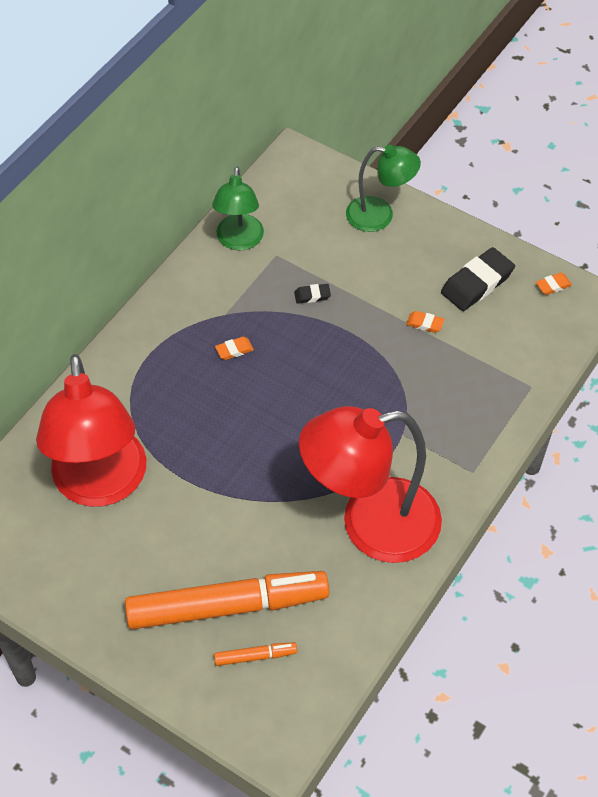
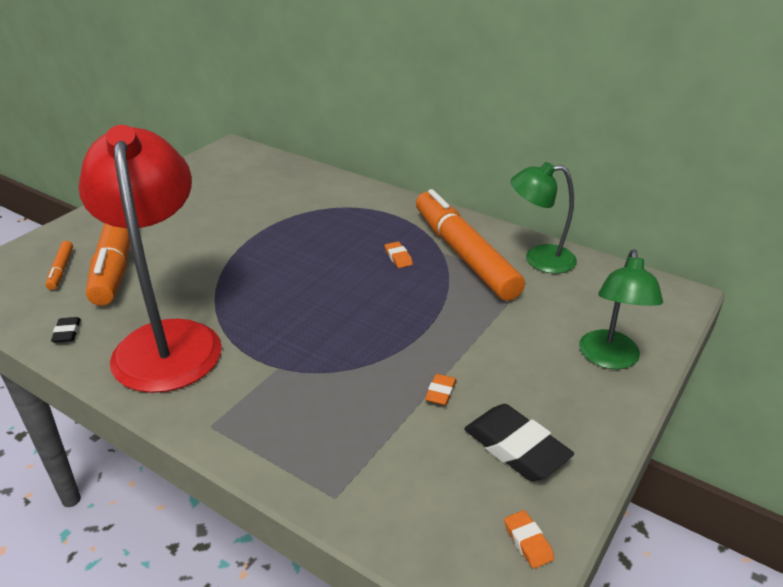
camera: 90 degrees right, 20 degrees down
(101, 485) = (261, 197): red lamp -> none
(230, 297) = (464, 254): none -> orange marker
(312, 295) = (473, 305): black eraser -> black eraser (67, 332)

